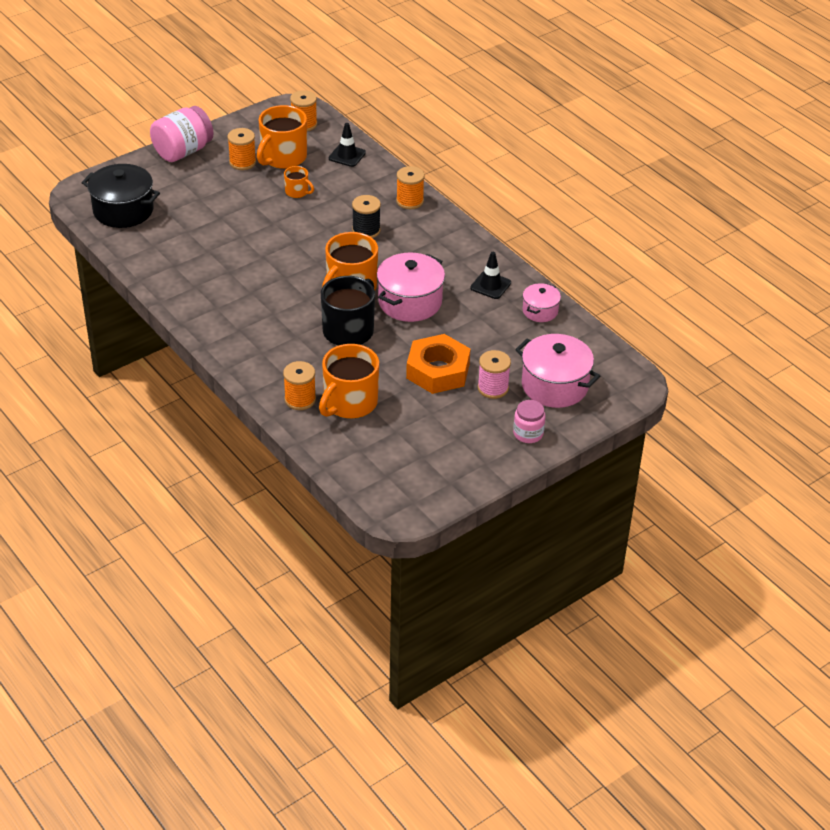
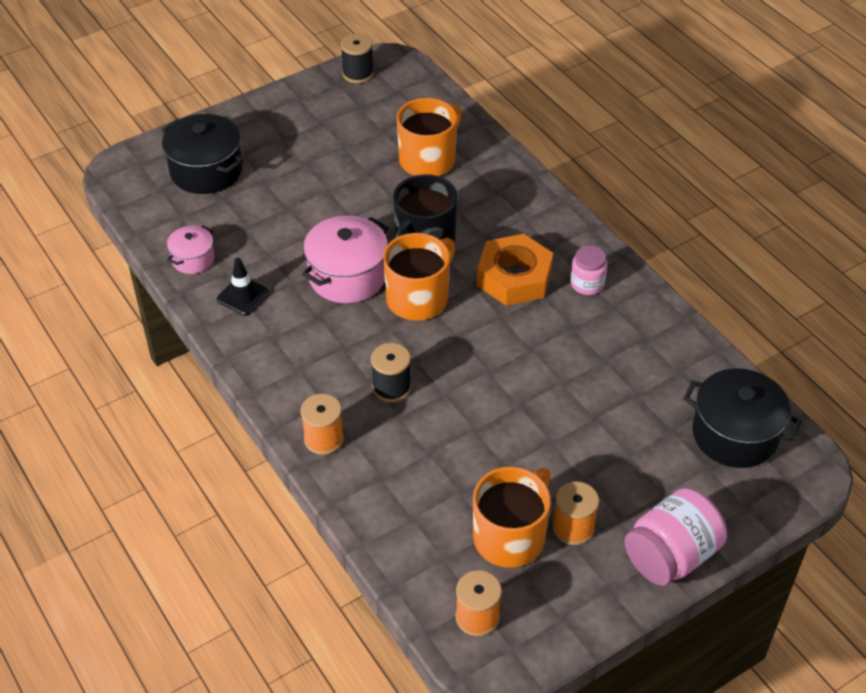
camera: 175 degrees left, 5 degrees up
(297, 192) = (487, 462): orange mug -> none
(300, 399) = (480, 165): orange spool -> none
(347, 155) = (409, 538): black traffic cone -> none
(430, 495) = (358, 74): none -> black spool
(438, 371) = (329, 191): orange nut -> orange nut (514, 277)
(493, 388) = (273, 170): pink spool -> none
(528, 433) = (250, 124): pink jar -> pink jar (587, 283)
(555, 386) = (206, 171): pink pot -> black pot

